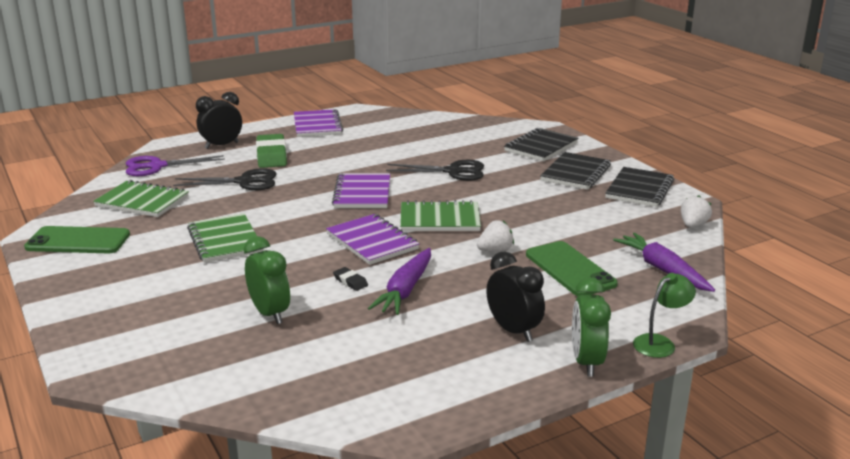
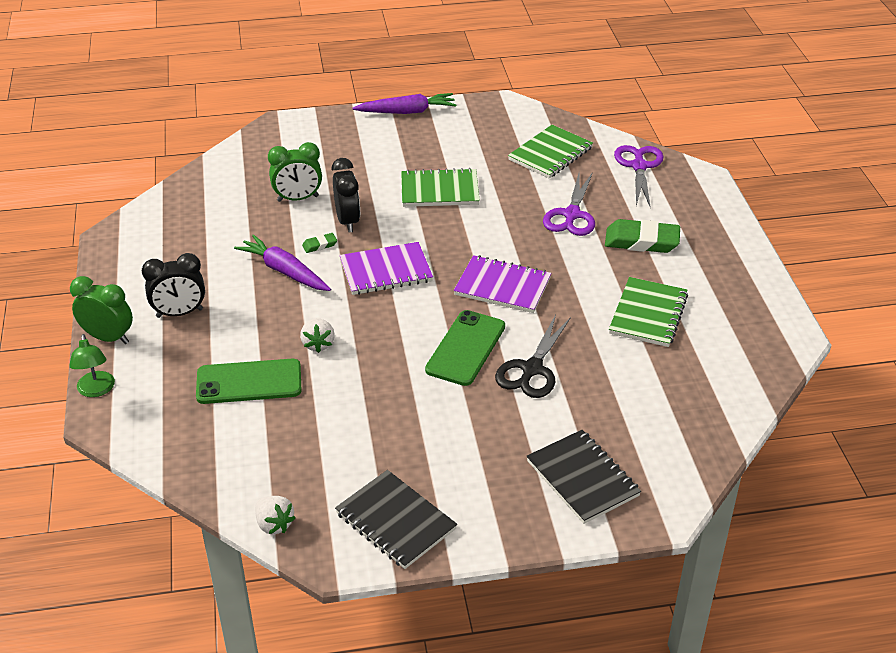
camera: 110 degrees right, 15 degrees up
(78, 241) = (482, 121): green phone -> green phone (465, 348)
(222, 145) = (688, 211): black clock -> black clock (347, 221)
(244, 182) = (571, 215): black scissors -> purple scissors
(317, 125) = (737, 290): purple notebook -> none
(350, 281) = (319, 245): black eraser -> green eraser
(440, 219) = (408, 325): green notebook -> green notebook (648, 314)
(576, 173) = (475, 479): black notebook -> none
(662, 270) = (202, 448): purple carrot -> purple carrot (407, 112)

